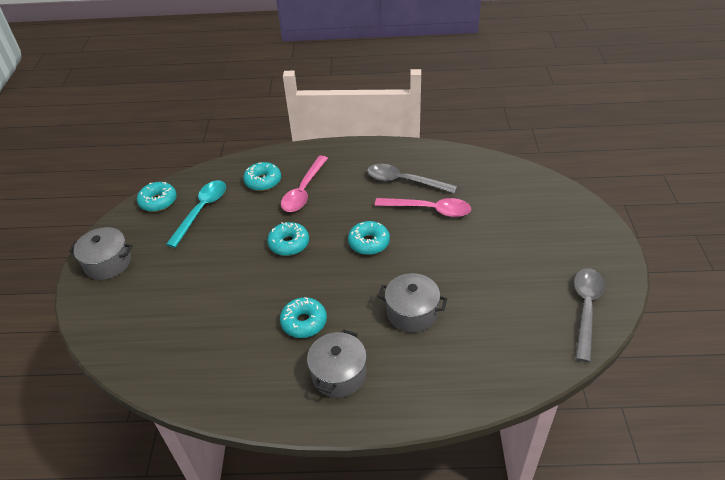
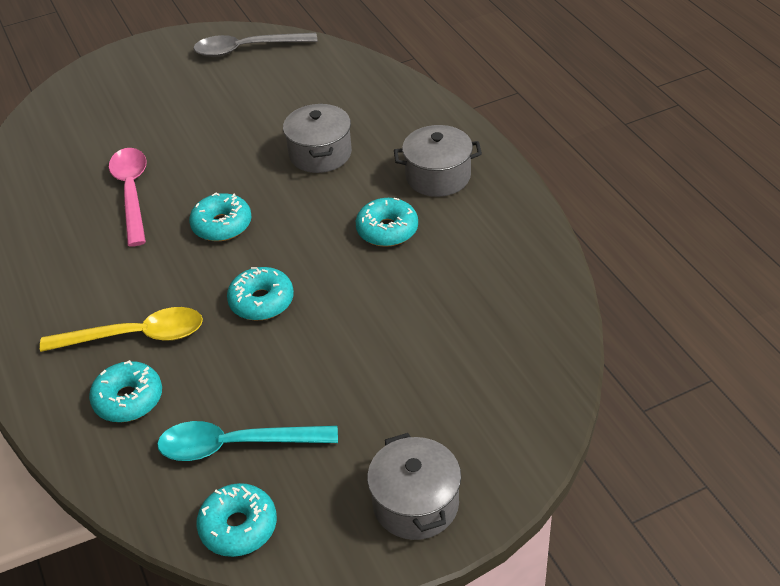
camera: 115 degrees left, 0 degrees up
(303, 191) = (135, 336): pink spoon -> yellow spoon
(404, 181) = (75, 235): grey spoon -> none

